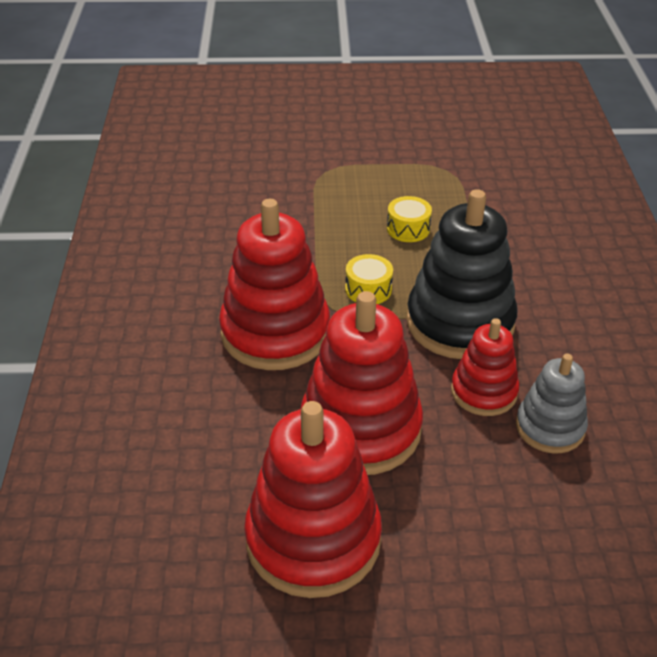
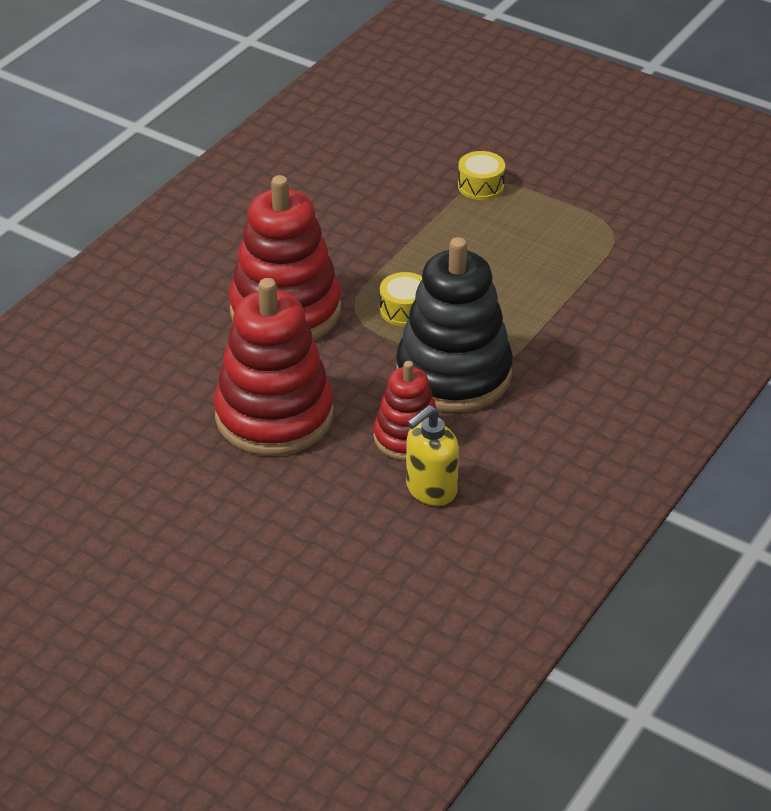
camera: 35 degrees right, 0 degrees up
(313, 539) = (157, 472): red stacking toy -> none
(408, 229) = (504, 271): yellow drum -> yellow drum (481, 186)
(550, 427) = (430, 490): grey stacking toy -> yellow soap dispenser

